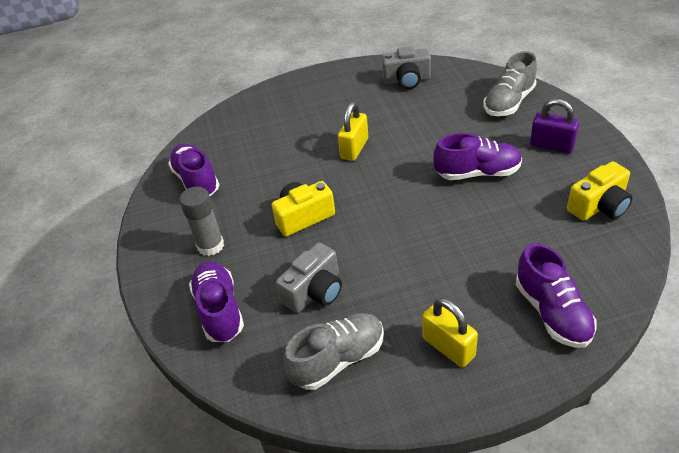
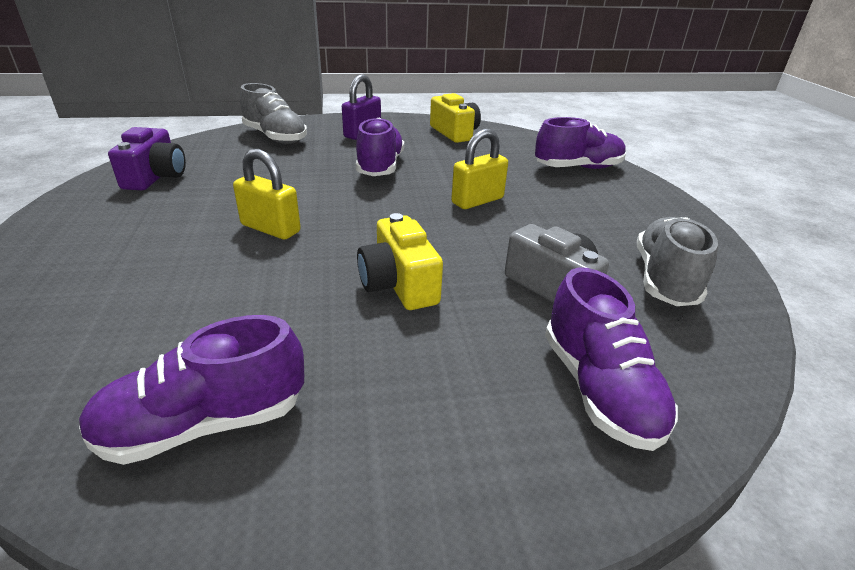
camera: 90 degrees left, 10 degrees down
(210, 246) = (433, 399): grey glue stick -> none
(219, 310) = (598, 389): purple shoe -> purple shoe turned 90 degrees counterclockwise
(338, 360) = (664, 279): grey shoe -> grey shoe turned 45 degrees clockwise
(407, 80) = (156, 177): grey camera -> purple camera
(448, 347) = (627, 214): yellow padlock -> yellow padlock (477, 201)

